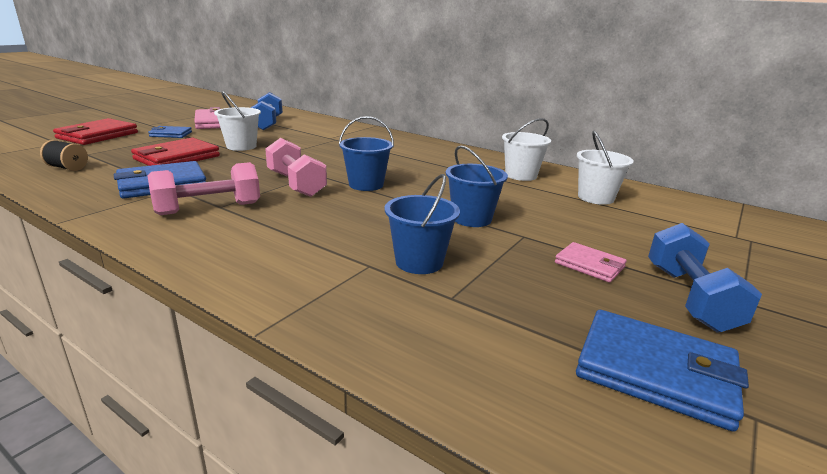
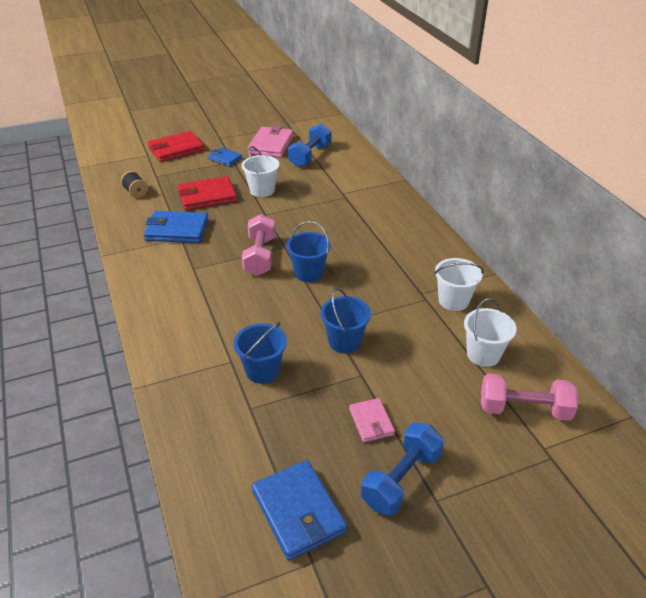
camera: 35 degrees right, 15 degrees up
(208, 209) = (185, 268): pink dumbbell -> pink dumbbell (524, 409)

